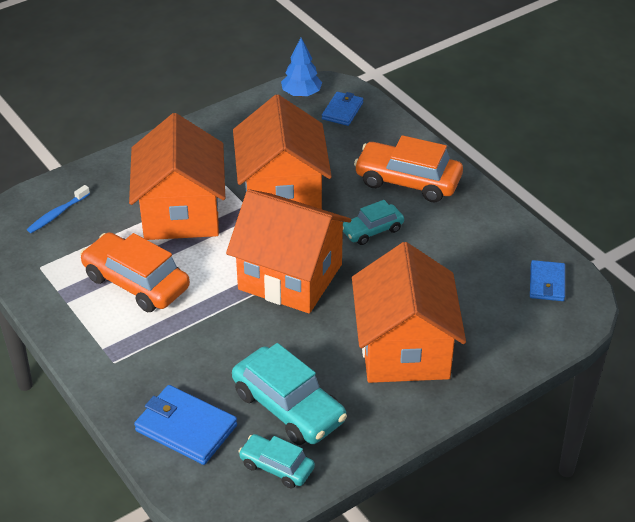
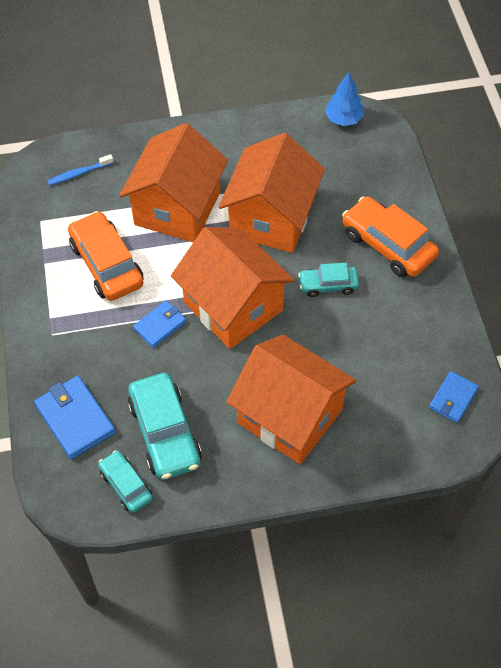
camera: 25 degrees right, 15 degrees up
(342, 111) = (370, 149): blue wallet -> blue wallet (160, 325)
(404, 349) = (290, 416): orange house -> orange house turned 75 degrees counterclockwise

